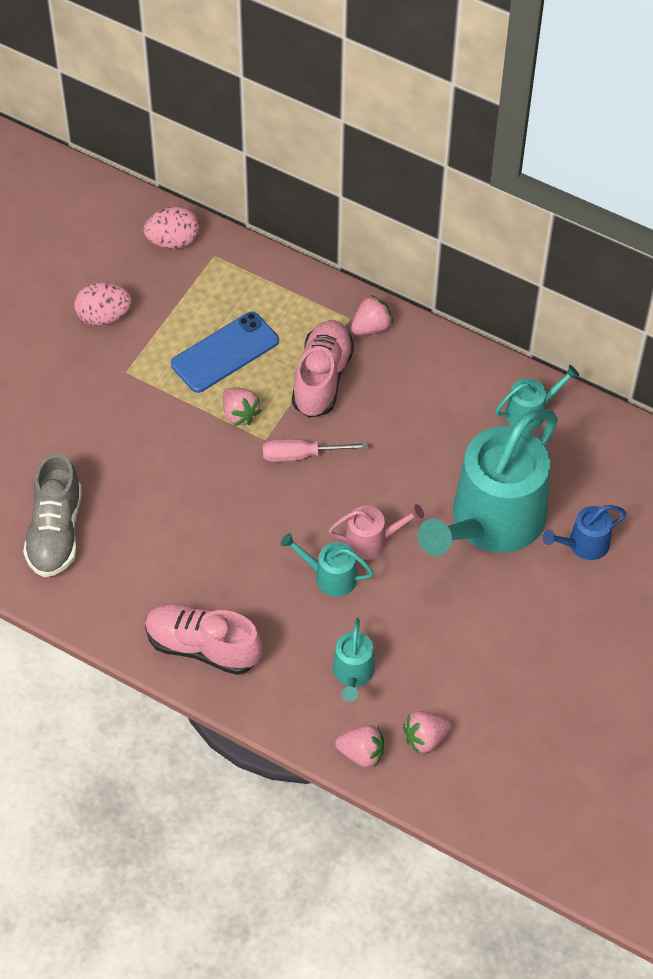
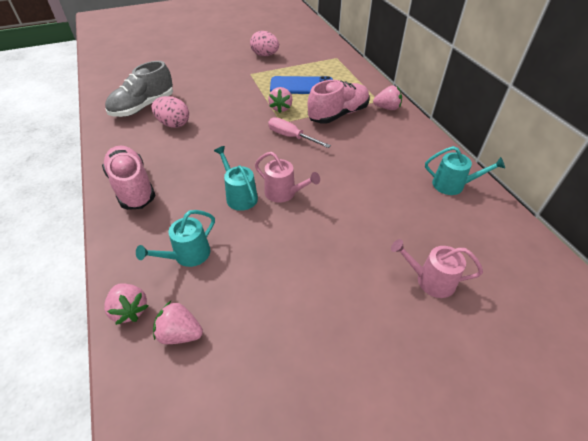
camera: 40 degrees right, 10 degrees down
(173, 241) = (324, 47): pink egg -> pink egg (173, 124)
(491, 522) = (371, 226): turquoise watering can -> none
(584, 544) = (430, 280): blue watering can -> pink watering can

